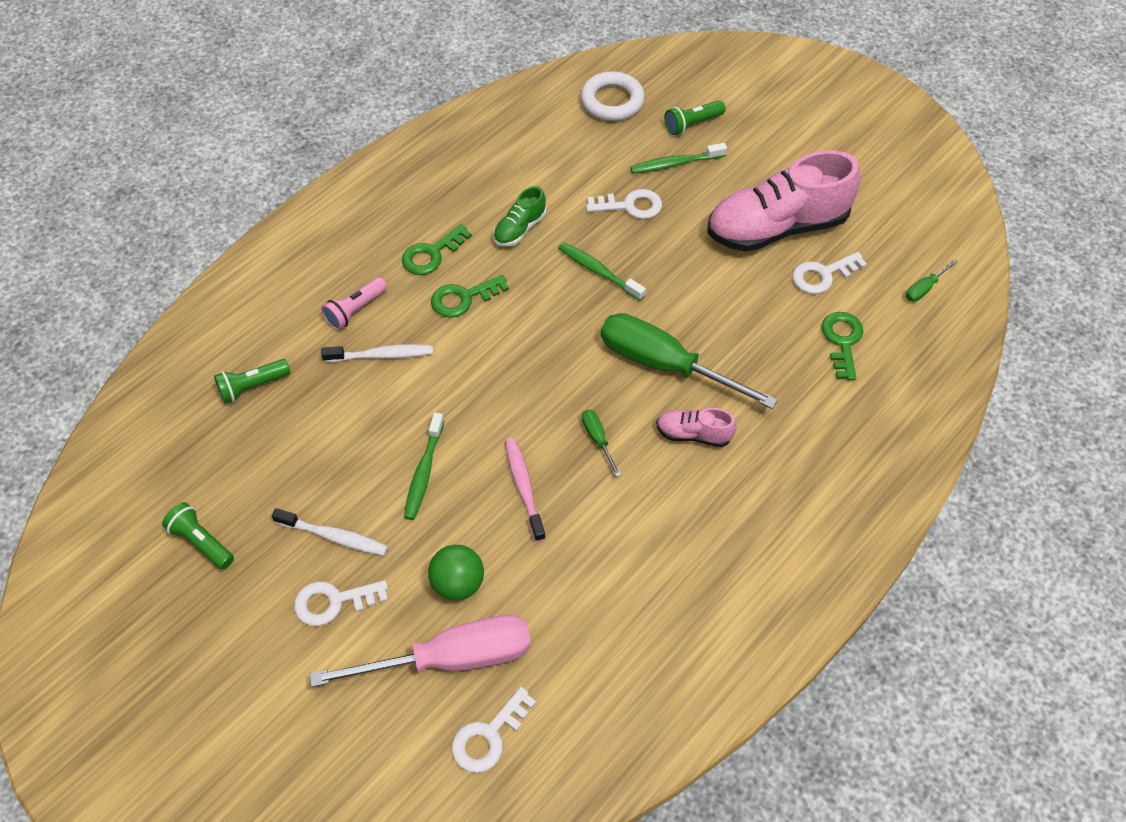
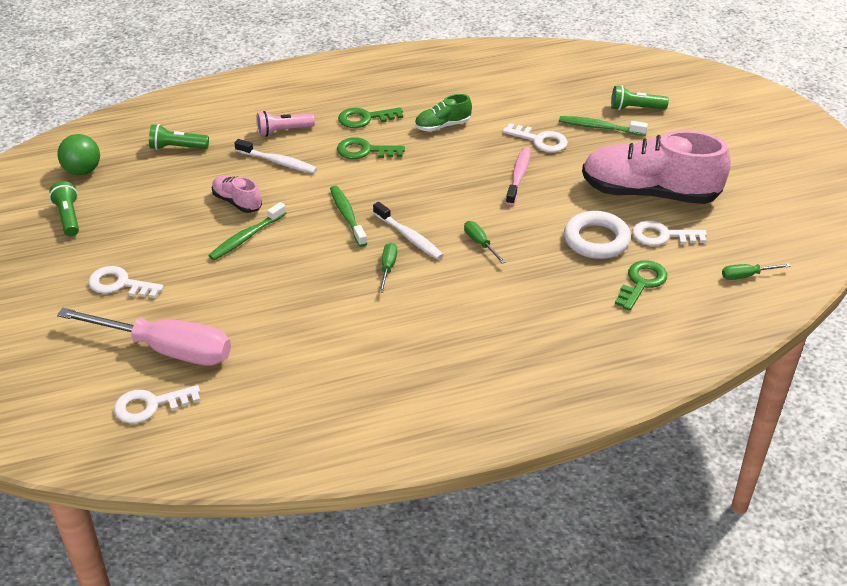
camera: 30 degrees right, 15 degrees down
(334, 537) = (153, 249): white toothbrush -> white toothbrush (409, 237)
(458, 583) = (211, 309): green ball -> green ball (82, 171)
(524, 487) = (308, 274): pink toothbrush -> pink toothbrush (518, 176)
(598, 271) = (480, 170): green toothbrush -> green toothbrush (347, 216)
(612, 101) = (582, 75): white ring -> white ring (596, 240)
(664, 365) = (480, 243): green screwdriver -> green screwdriver, size x0.41
(693, 434) = (465, 293): pink shoe -> pink shoe (237, 202)

